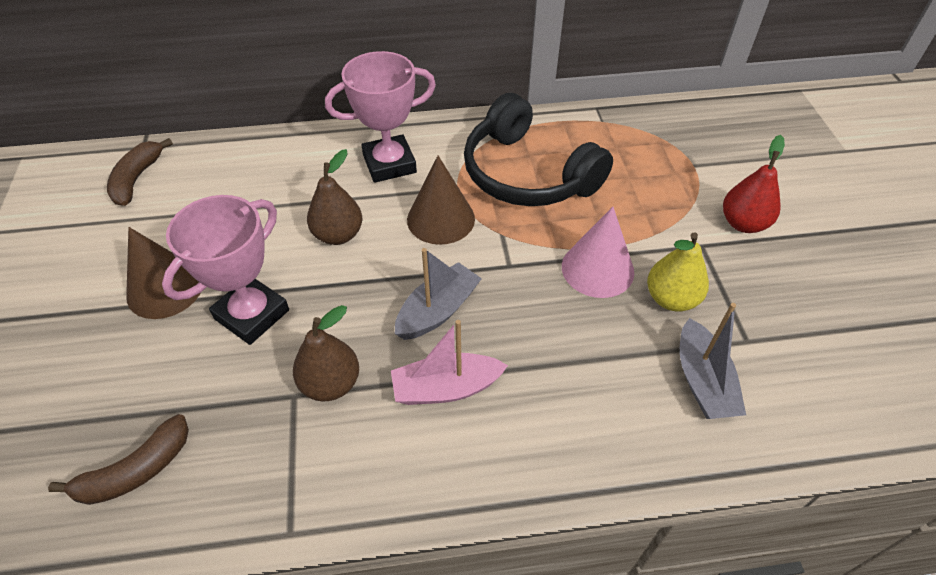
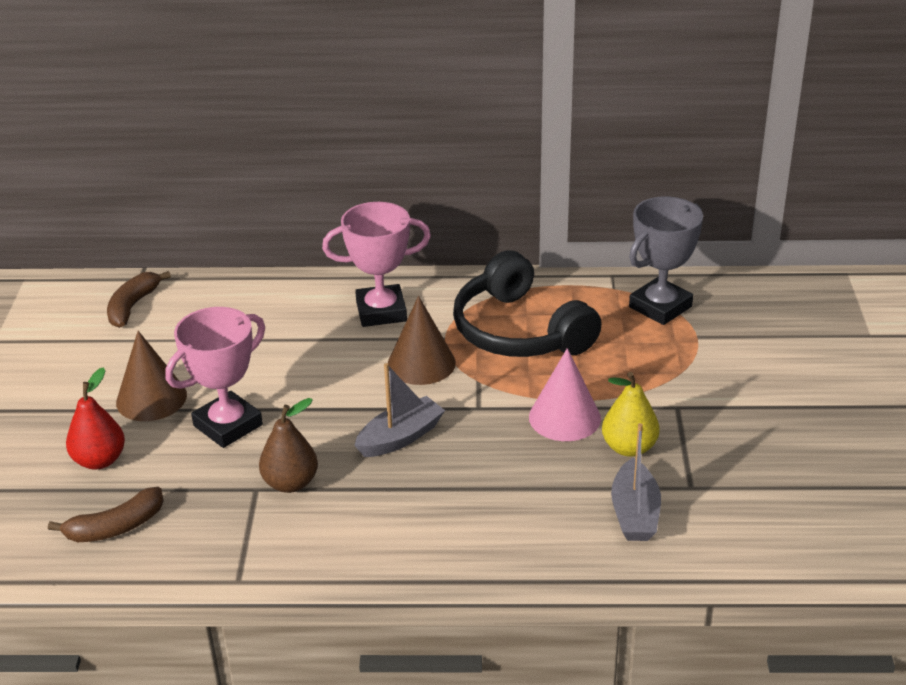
camera: 10 degrees right, 15 degrees down
(338, 235) = (319, 368): brown pear -> none
(446, 388) = (394, 496): pink boat -> none
(650, 137) = (660, 307): none -> grey trophy
(743, 223) = (728, 391): red pear -> red pear (100, 460)

